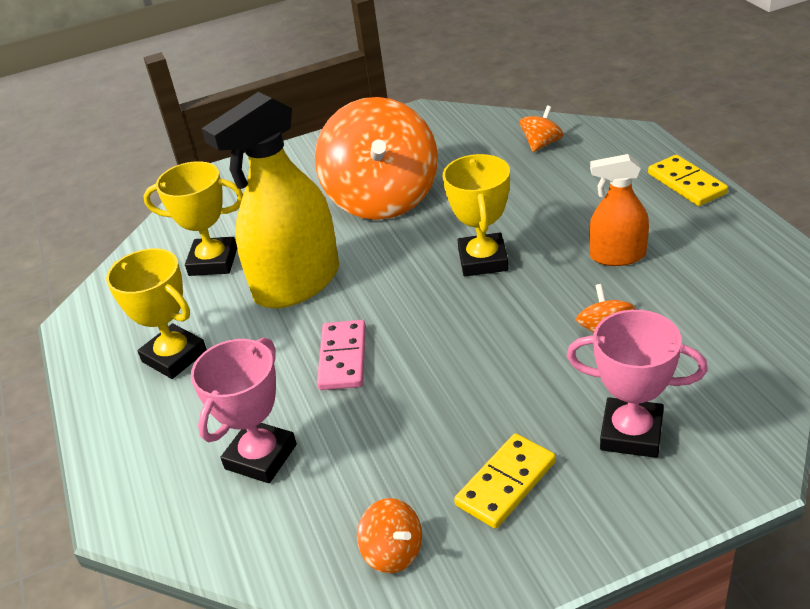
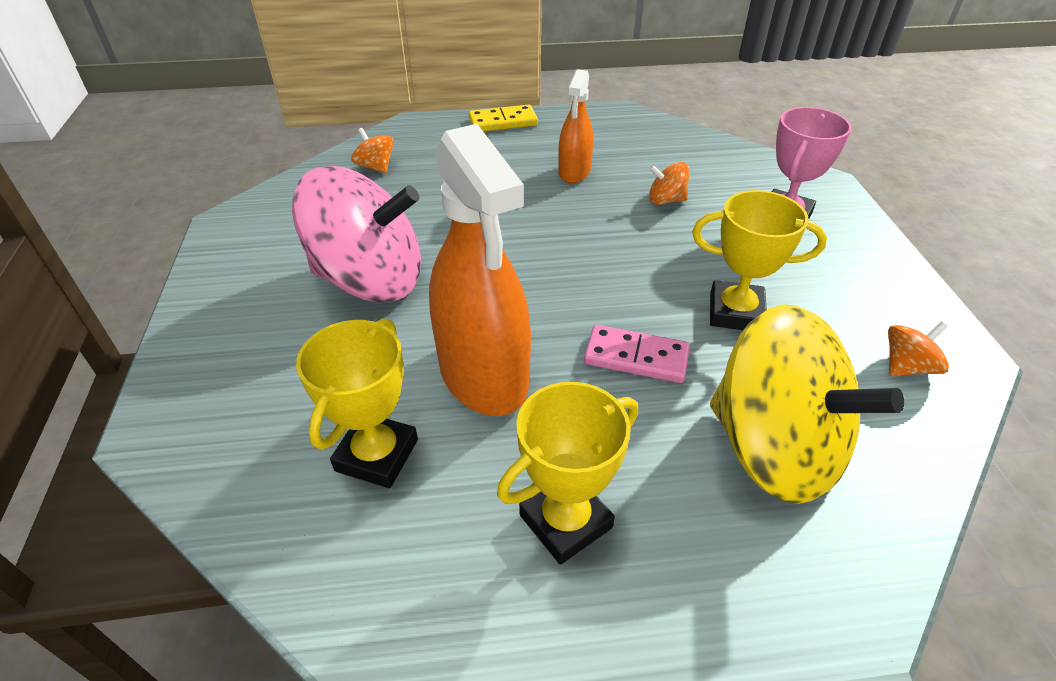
camera: 80 degrees left, 5 degrees up
(261, 457) = (774, 448): pink trophy -> yellow spinning top
(297, 283) = (483, 375): yellow spray bottle -> orange spray bottle
(382, 198) = (370, 280): orange spinning top -> pink spinning top
(483, 260) = (533, 237): yellow trophy -> yellow trophy (735, 312)
(505, 483) = (830, 287): yellow domino -> none

